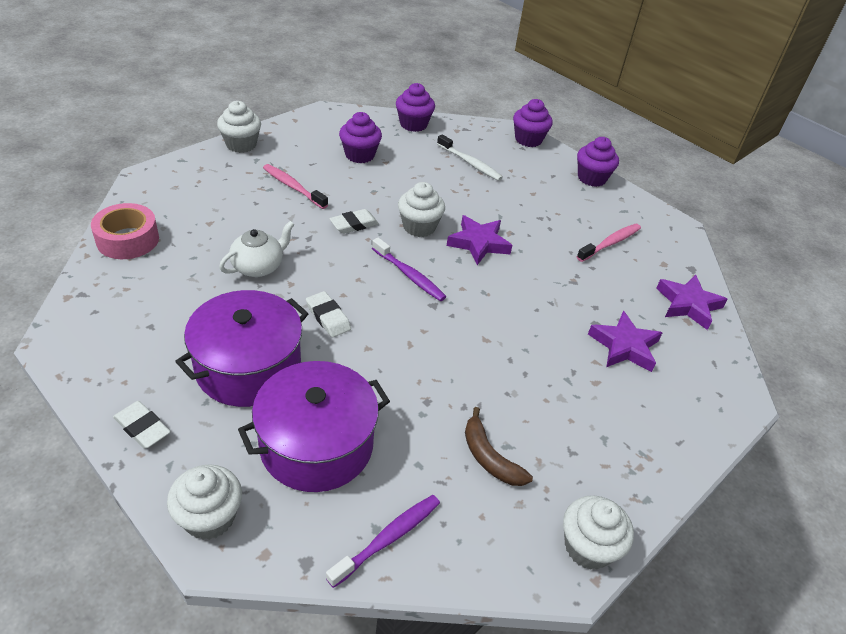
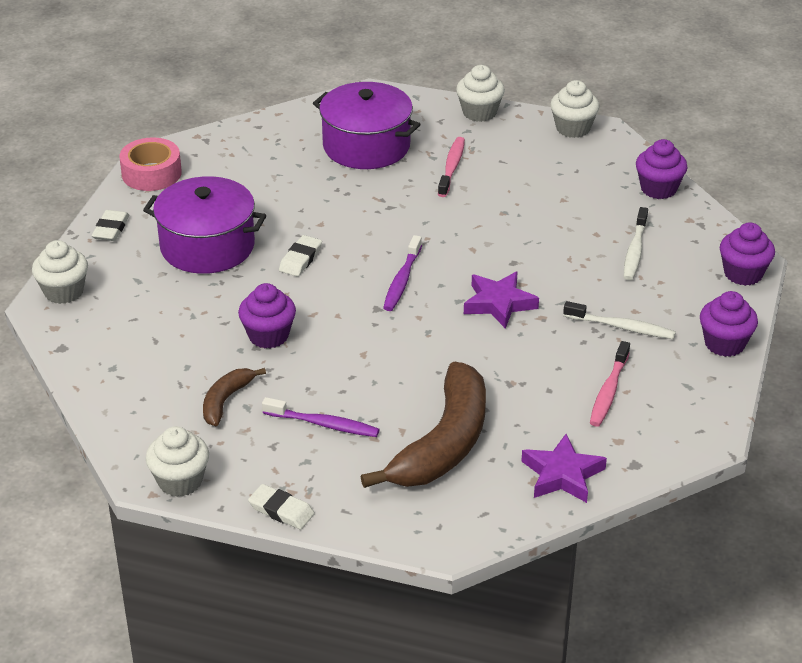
camera: 65 degrees right, 5 degrees down
(128, 240) = (284, 126): pink tape -> pink tape (151, 173)
(258, 267) = (323, 199): white teapot -> none
(316, 445) = (162, 310): purple pot -> purple pot (366, 146)
(354, 224) = (438, 222): white eraser -> white eraser (281, 510)
(359, 155) = (553, 180): purple cupcake -> purple cupcake (268, 336)
(388, 538) = (108, 376): purple toothbrush -> purple toothbrush (324, 424)
(419, 227) = (480, 259): white cupcake -> white cupcake (573, 128)
(546, 206) = (622, 327): none -> white toothbrush
(610, 243) = (608, 391): pink toothbrush -> pink toothbrush turned 90 degrees clockwise
(624, 346) = (444, 443): purple star -> brown banana

